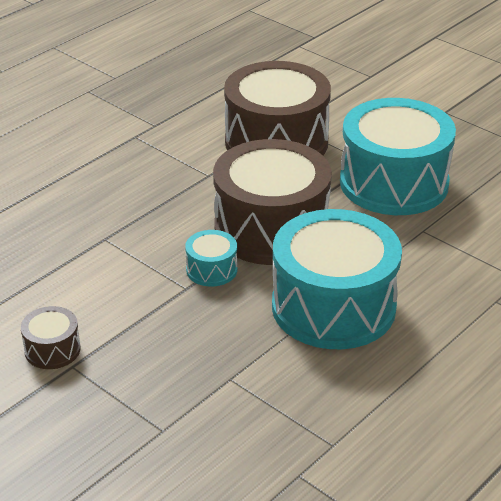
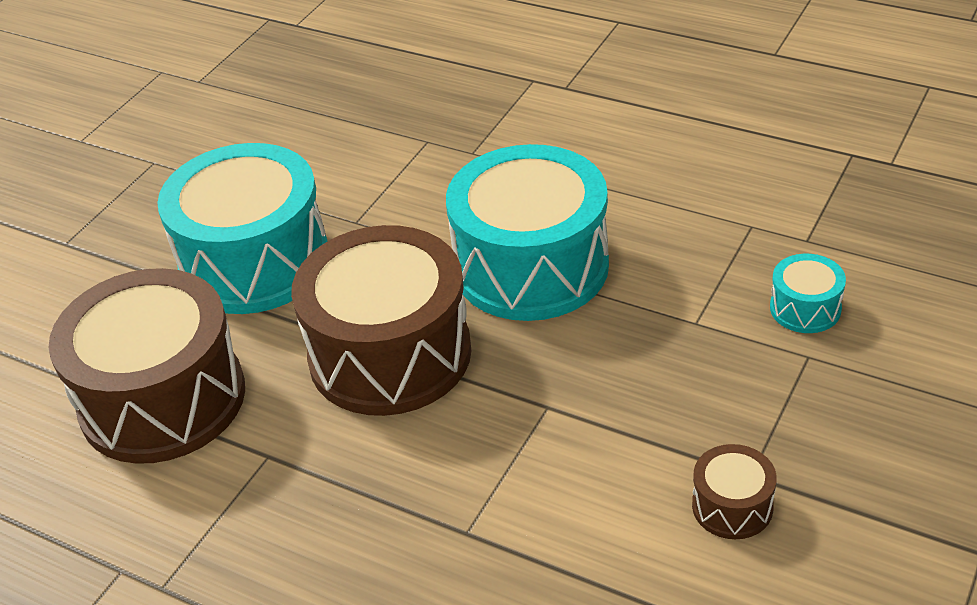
camera: 100 degrees left, 5 degrees up
(211, 270) = (500, 391): turquoise drum -> turquoise drum (805, 308)

